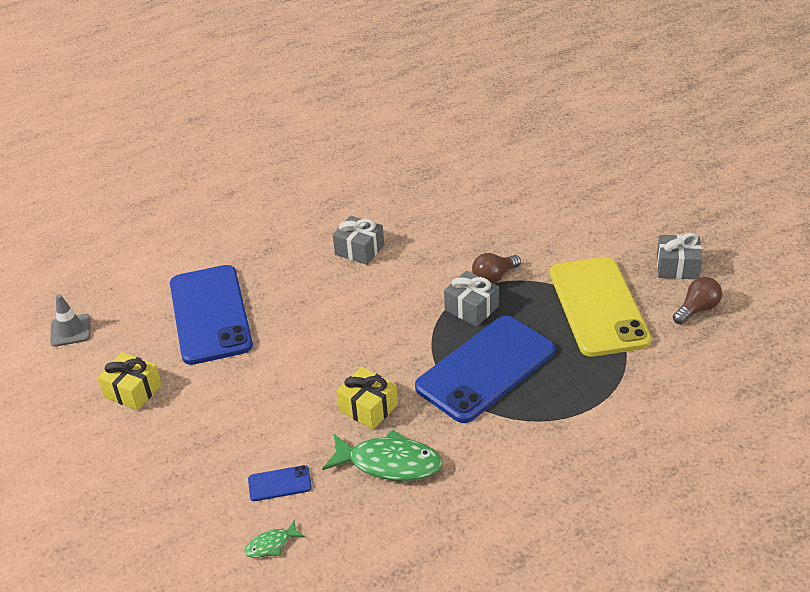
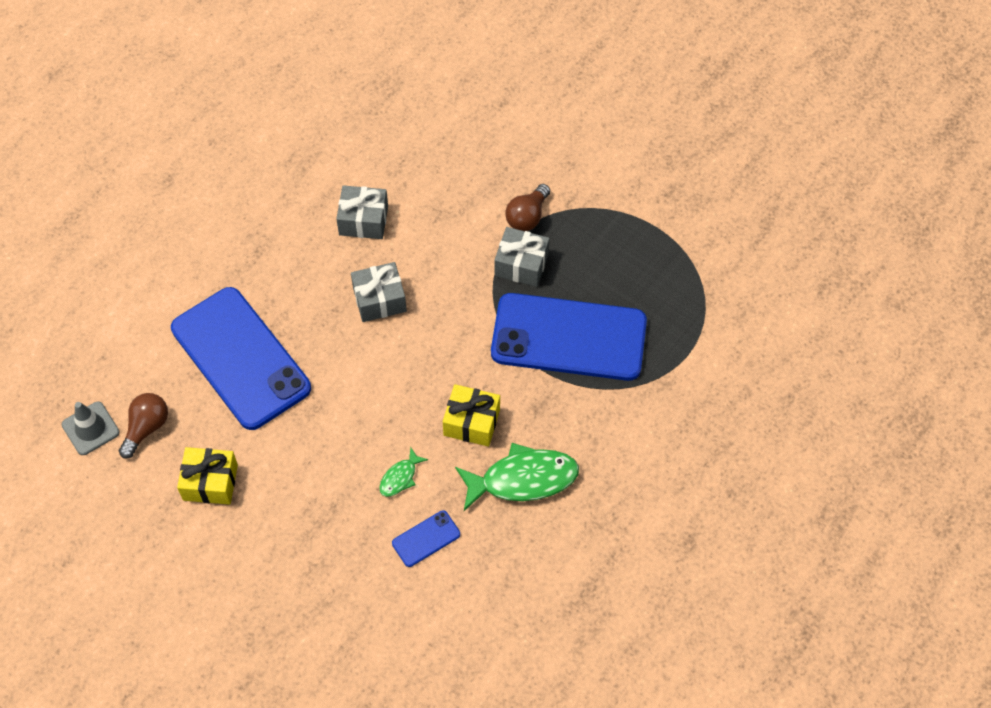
camera: 25 degrees left, 20 degrees up
(271, 545) = (452, 607): green fish -> green fish (400, 477)
(485, 369) = (568, 337): blue phone -> blue phone turned 75 degrees clockwise
(598, 306) = (649, 224): yellow phone -> none
(677, 267) = (710, 148): grey gift -> grey gift (379, 299)
(697, 309) = (748, 198): brown light bulb -> brown light bulb (146, 428)

